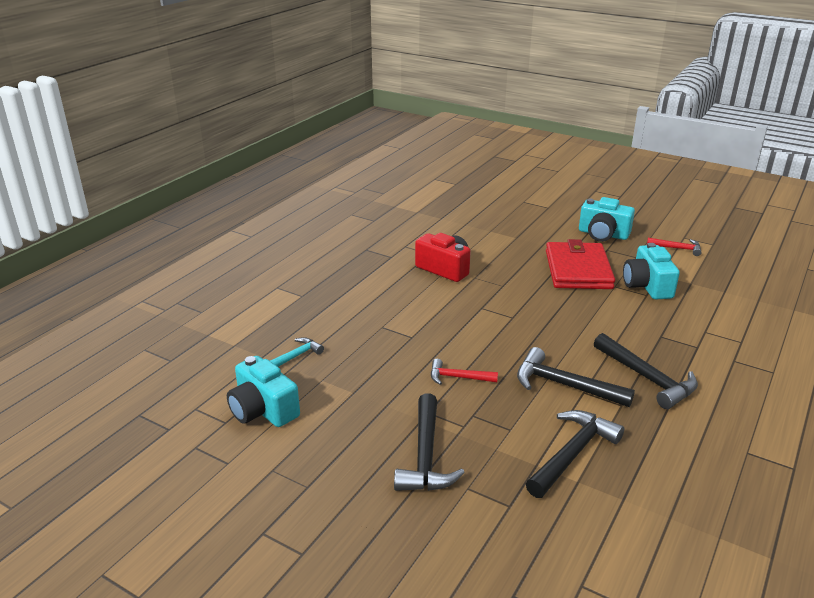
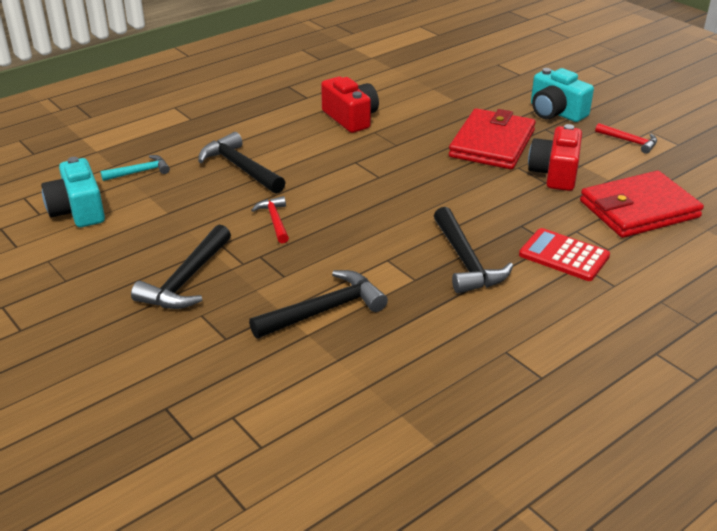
camera: 20 degrees right, 5 degrees up
(458, 377) = (274, 220): red hammer -> red hammer turned 45 degrees clockwise
(564, 385) = (372, 249): black hammer -> black hammer (240, 168)
(647, 286) = (555, 173): turquoise camera -> red camera
(715, 355) = (564, 255): none -> red calculator
(733, 303) = (638, 209): none -> red wallet

